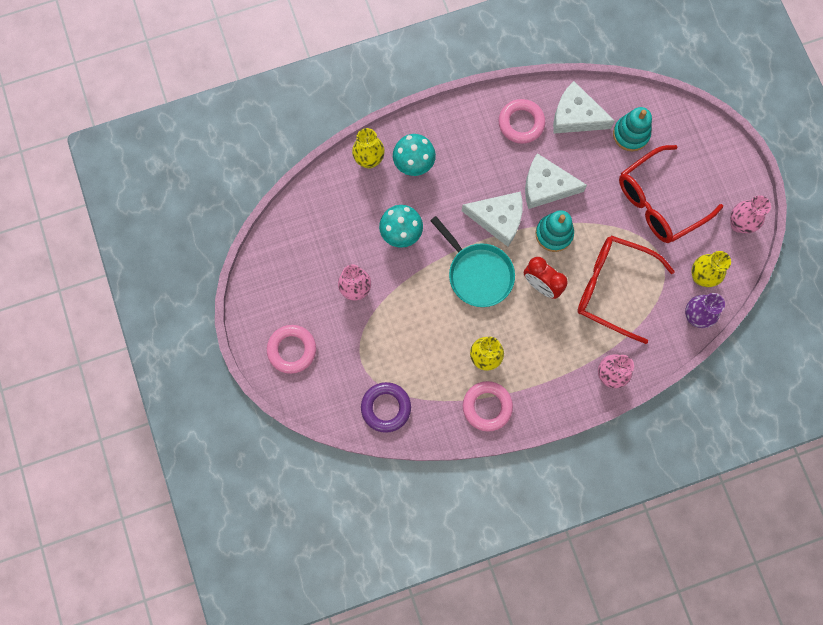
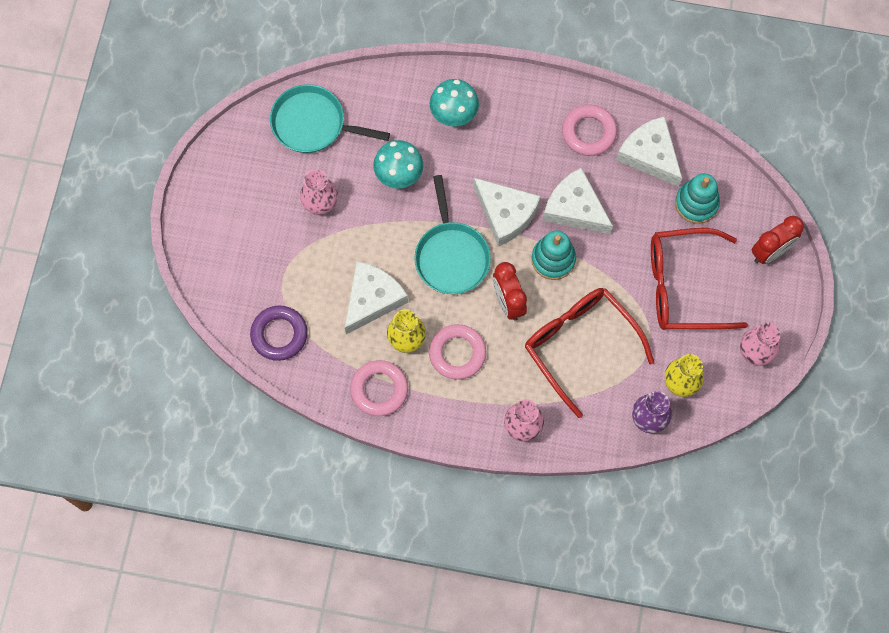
camera: 30 degrees right, 5 degrees down
(292, 350) = (223, 229): pink ring -> pink ring (457, 353)
(311, 229) = (313, 124): none -> turquoise pan
(369, 160) = (412, 88): yellow vase -> none
(439, 340) = (372, 299): none -> white cheese
(704, 141) = (770, 252): none -> red clock

